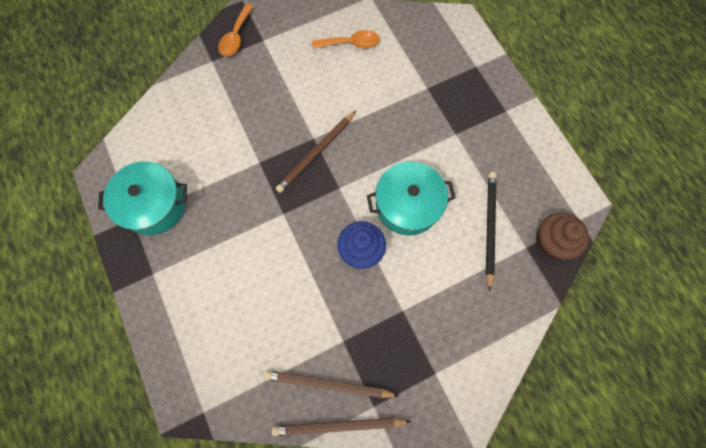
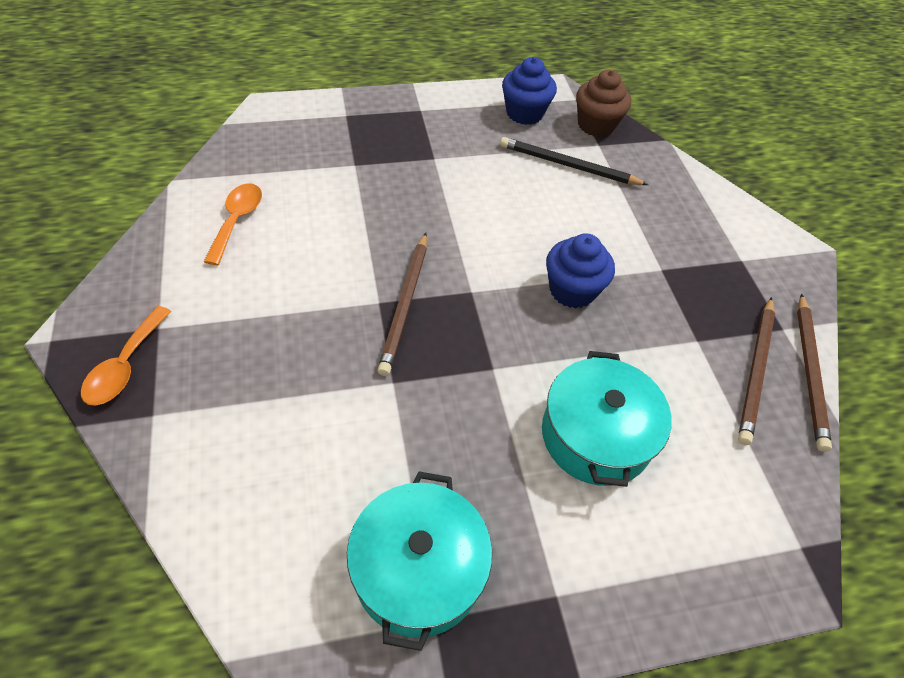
camera: 80 degrees left, 20 degrees down
(236, 37) = (125, 366): orange spoon -> orange spoon turned 75 degrees clockwise
(316, 153) = (405, 304): brown pencil -> brown pencil turned 45 degrees clockwise
(407, 205) = (519, 227): turquoise pot -> turquoise pot (596, 435)
(539, 184) = (524, 113): none -> blue cupcake

